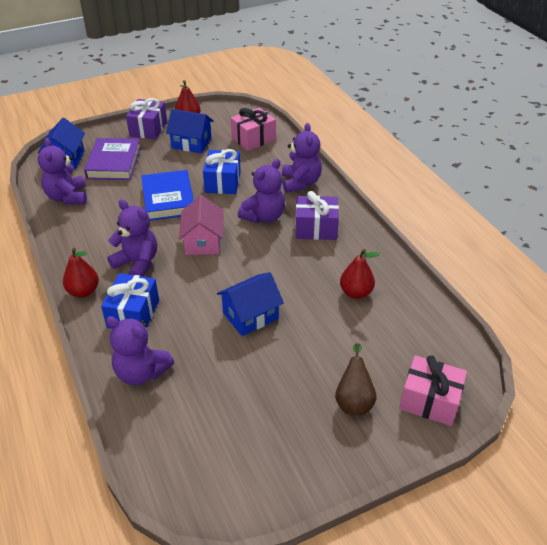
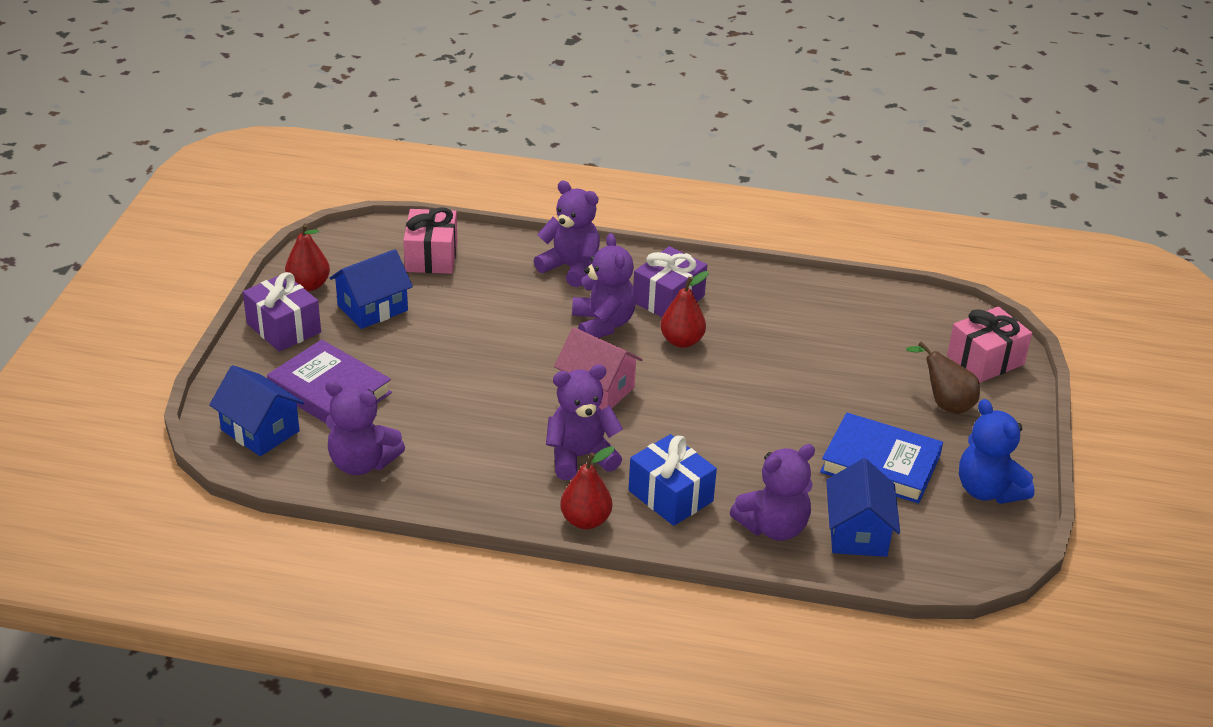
camera: 55 degrees left, 5 degrees down
(168, 199) = (476, 379): blue book -> blue book (880, 464)
(223, 182) = (495, 322): blue gift -> none
(250, 316) = (763, 412): blue house -> blue house (857, 533)
(279, 470) = (988, 490): none -> blue teddy bear
(356, 292) = (801, 326): red pear -> red pear (682, 341)

